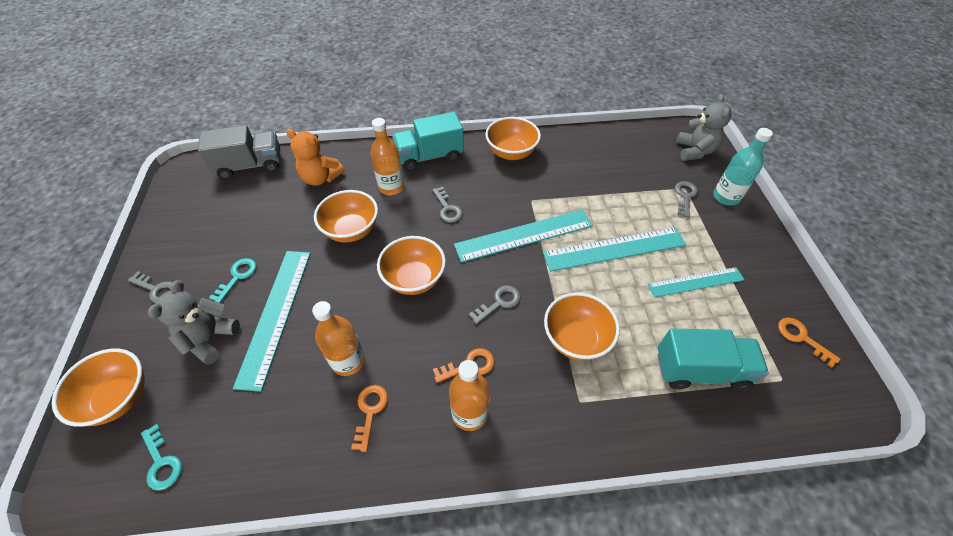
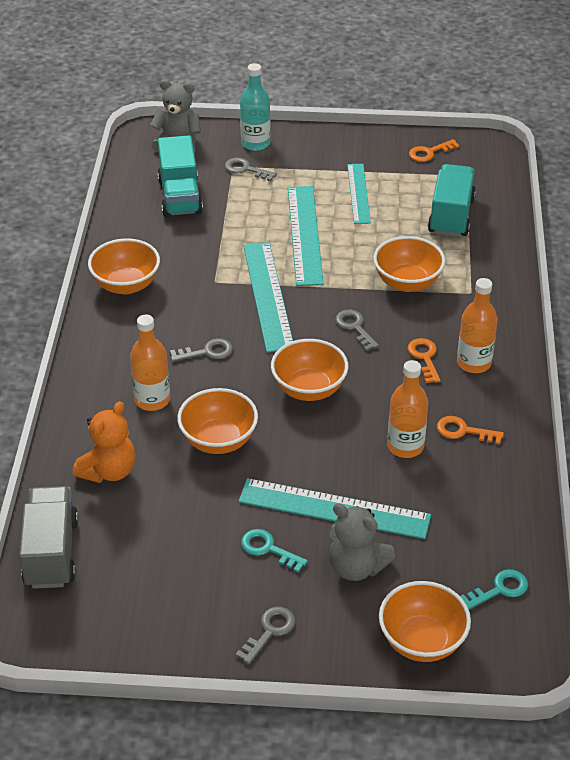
camera: 80 degrees left, 10 degrees down
(429, 156) = (105, 359): turquoise truck -> turquoise truck (180, 197)

